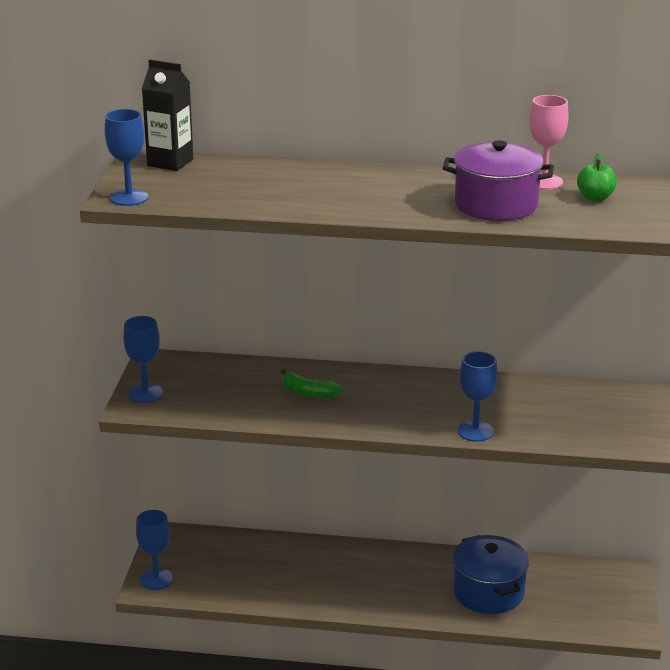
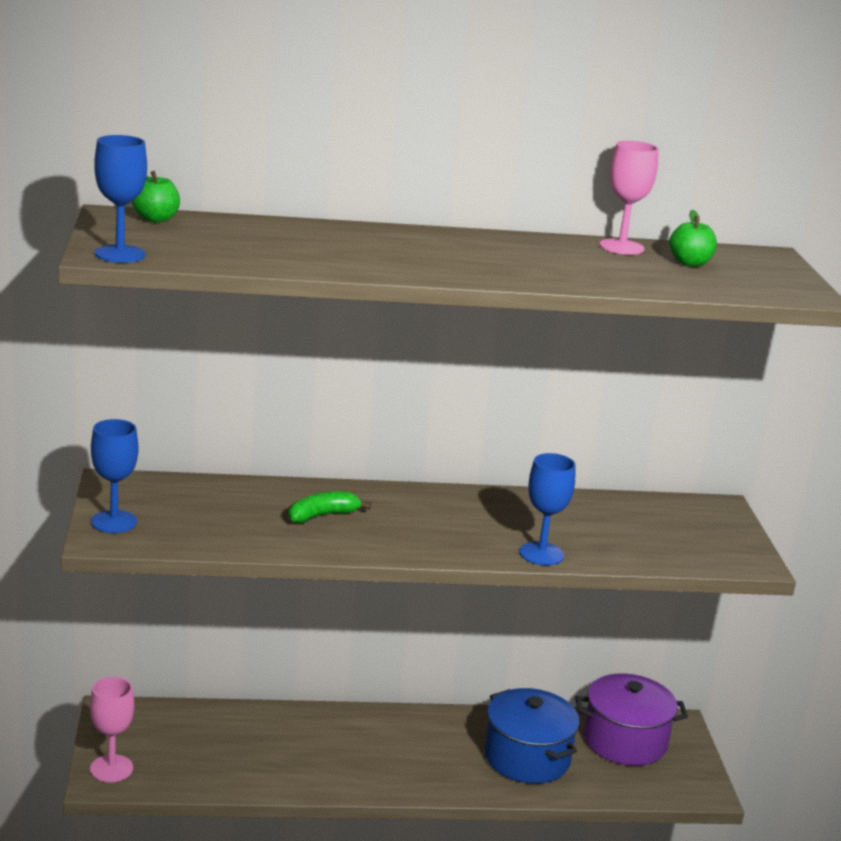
camera: 15 degrees left, 5 degrees down
(156, 579) = (111, 768): blue goblet -> pink goblet
(170, 162) = (156, 219): black carton -> green apple
(308, 393) = (322, 515): green banana -> green banana turned 135 degrees clockwise
(496, 205) = (582, 268): purple pot -> purple pot (625, 741)

